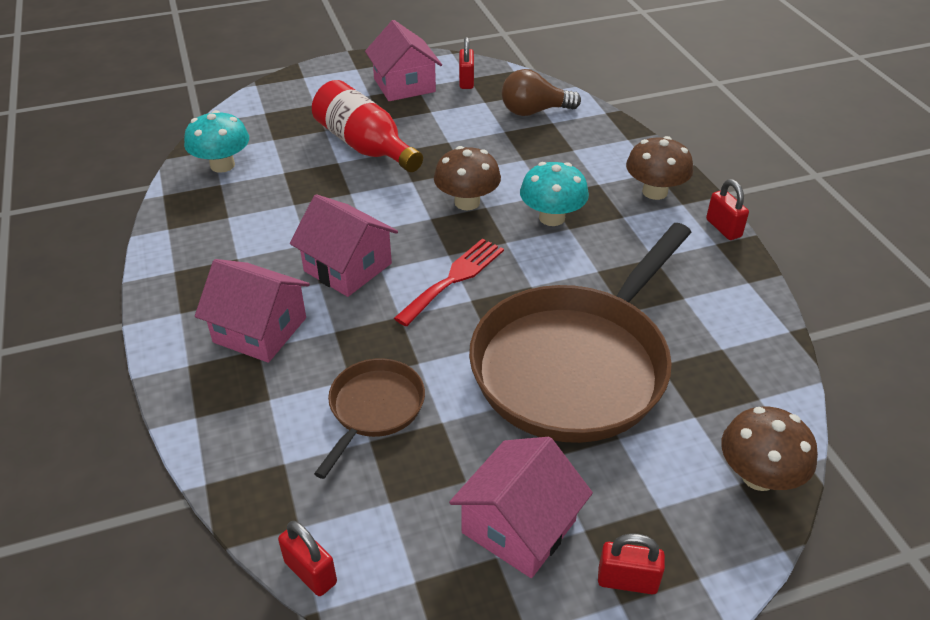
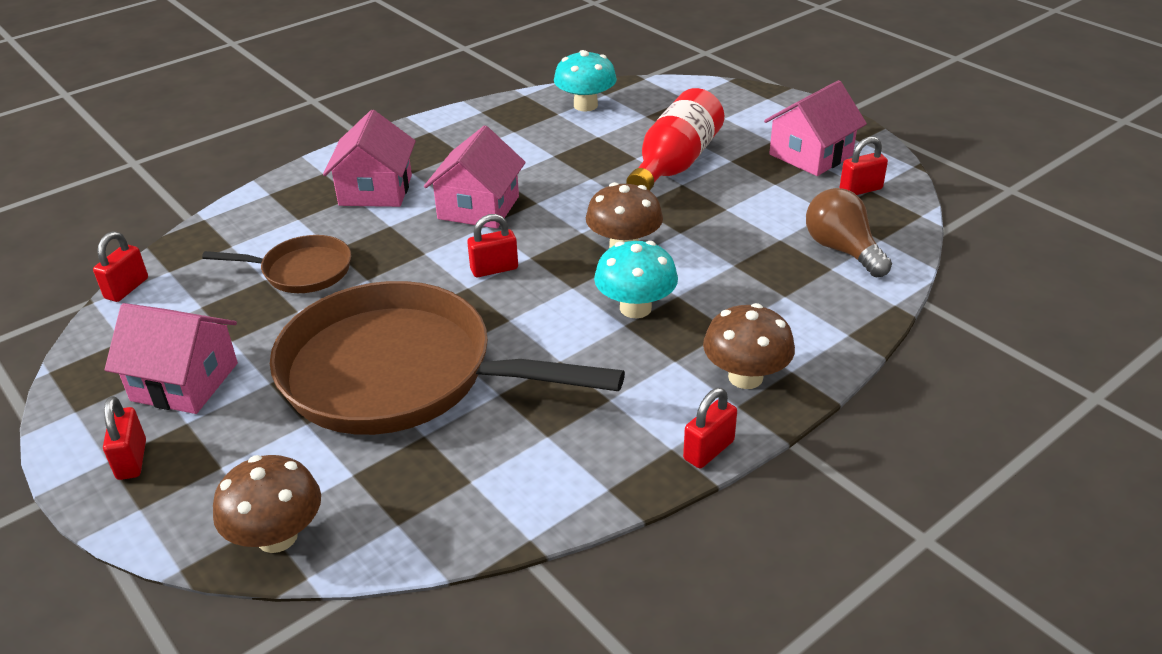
camera: 70 degrees right, 5 degrees down
(454, 278) = (494, 269): red fork -> red padlock

